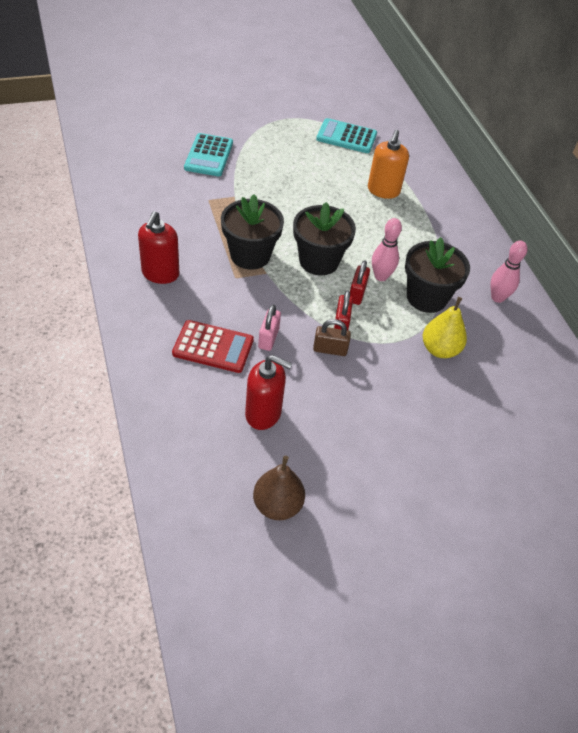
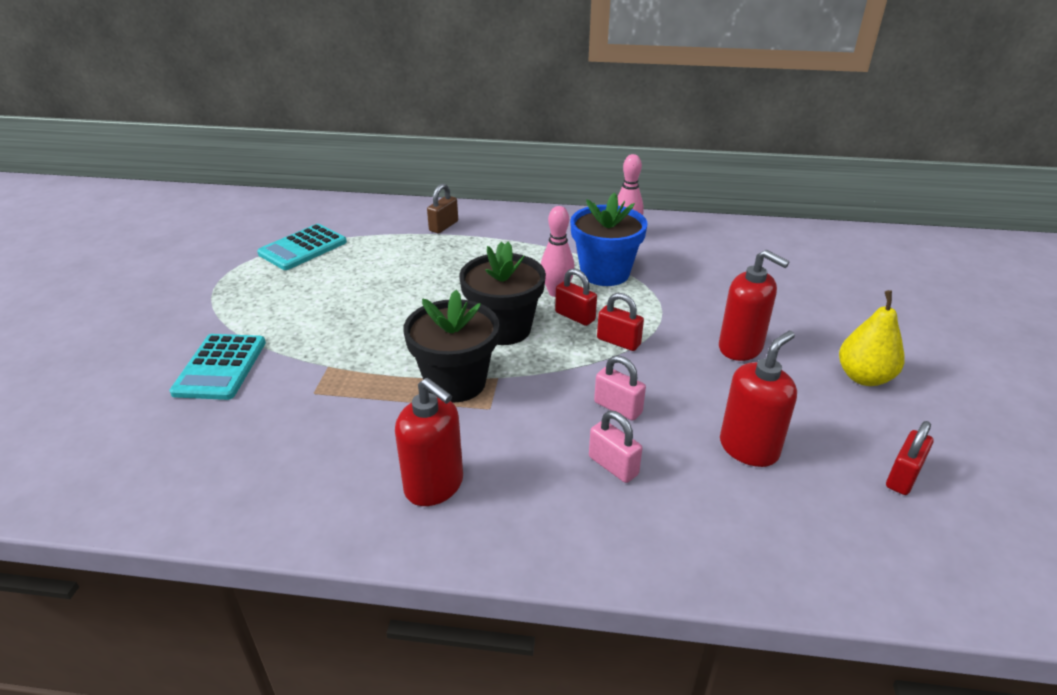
camera: 60 degrees left, 15 degrees down
(209, 155) = (220, 367): turquoise calculator -> turquoise calculator turned 60 degrees clockwise
(213, 347) = (613, 466): red calculator -> pink padlock
(277, 505) = (903, 477): brown pear -> red padlock
(330, 349) = (657, 362): brown padlock -> brown padlock (443, 226)
(377, 396) = (741, 348): none -> red soap dispenser
(383, 190) = (419, 251): orange soap dispenser -> none
(426, 297) = (605, 273): black flower pot -> blue flower pot
(440, 349) = (684, 287): yellow pear -> yellow pear (864, 377)

